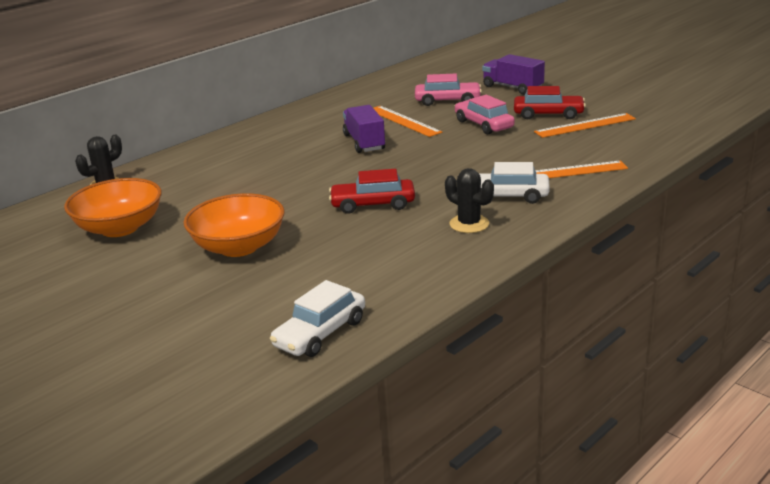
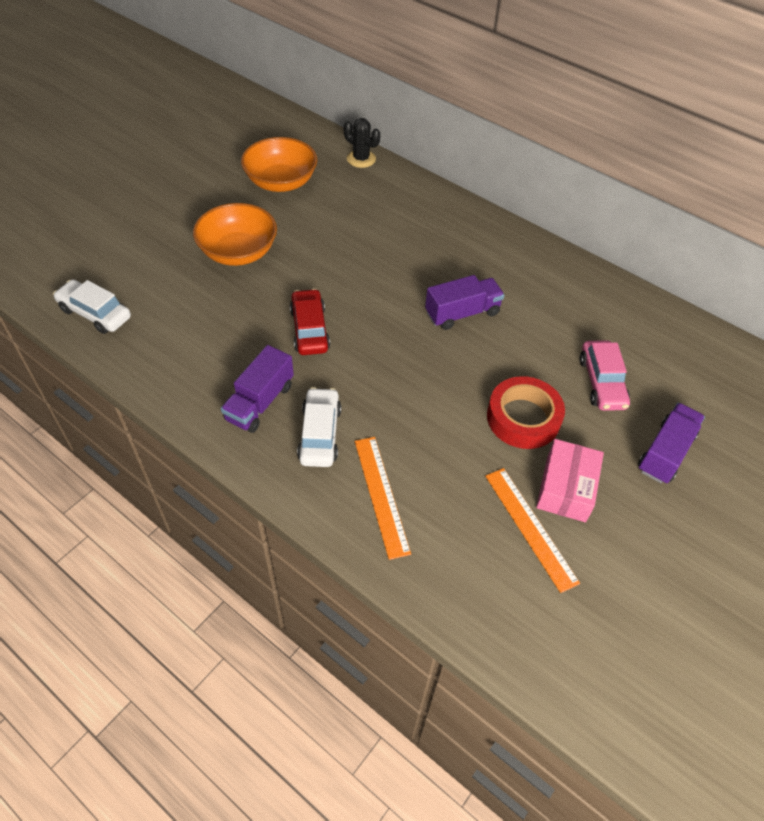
camera: 80 degrees right, 25 degrees up
(403, 121) = (528, 343): orange ruler -> none
(469, 224) = (260, 402): black cactus -> purple truck
(483, 125) = (523, 418): pink car -> red tape
(548, 114) = (566, 488): red car -> pink box

